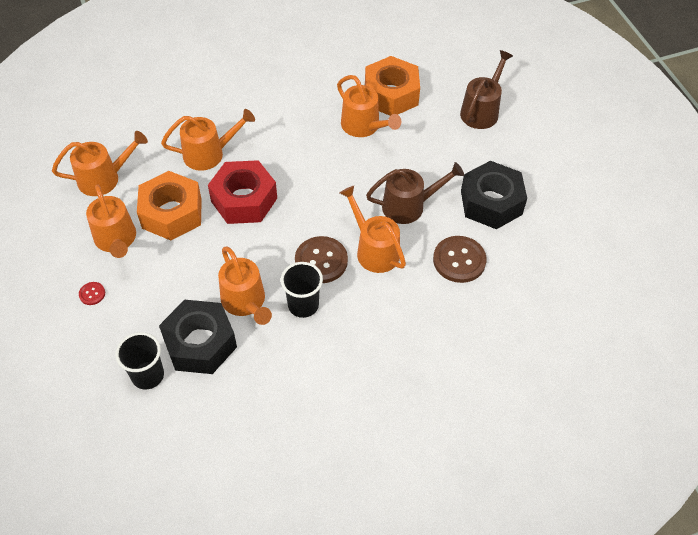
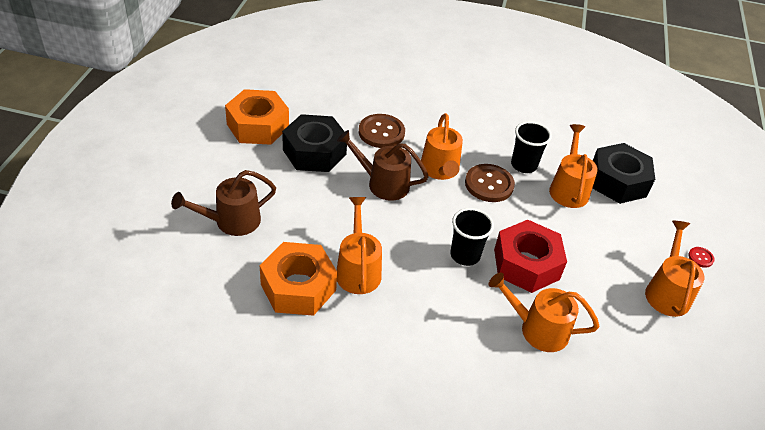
camera: 150 degrees left, 10 degrees down
(104, 178) = (665, 363): orange watering can -> none
(148, 375) = (666, 182): black cup -> black cup (465, 255)
(172, 213) = (603, 288): orange nut -> orange nut (258, 126)

